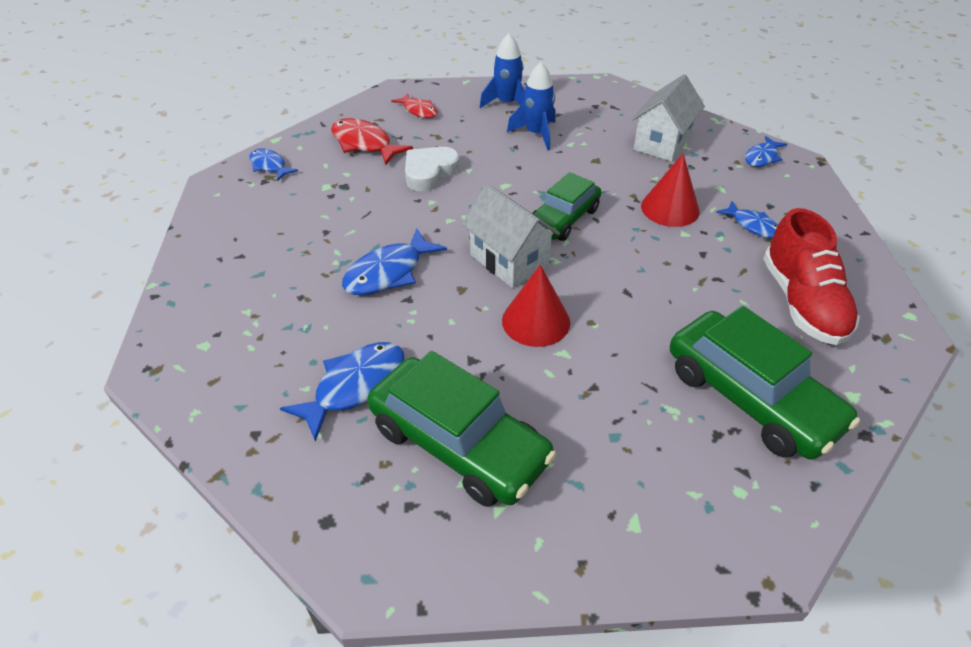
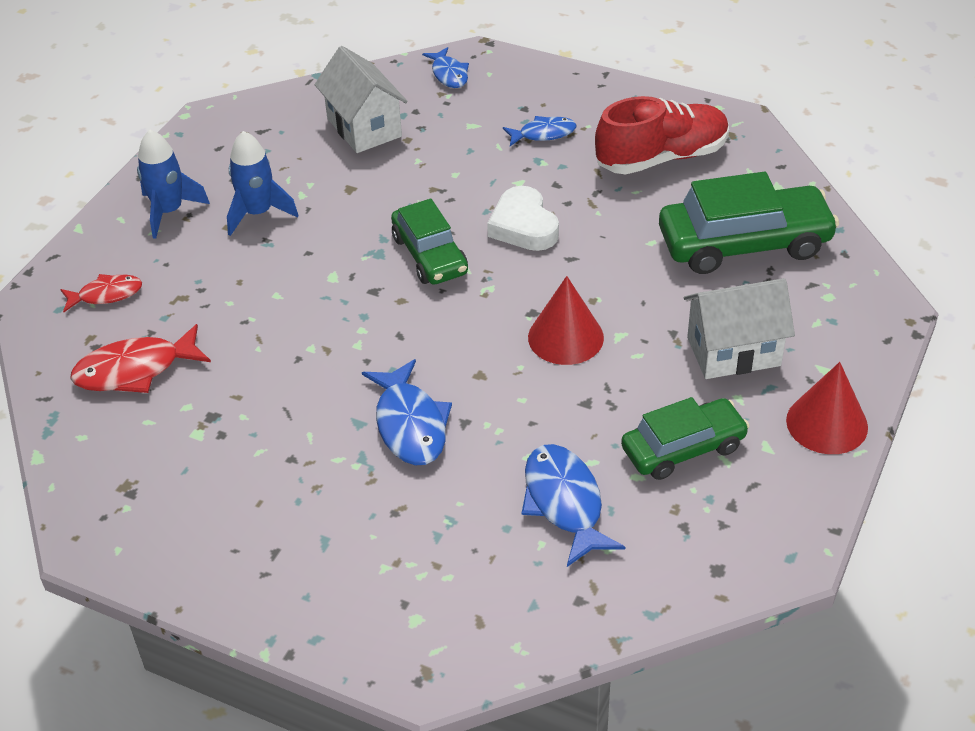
camera: 60 degrees left, 0 degrees up
(269, 166) = (99, 479): blue fish -> none
(429, 173) = (253, 330): white heart -> white heart (523, 226)
(459, 444) = (683, 448): green car -> green car, size x0.64
(509, 261) = (464, 322): white house -> white house (733, 352)
(670, 208) = (475, 174): red cone -> red cone (827, 423)
(802, 302) = (661, 158): red shoe -> red shoe turned 45 degrees counterclockwise

